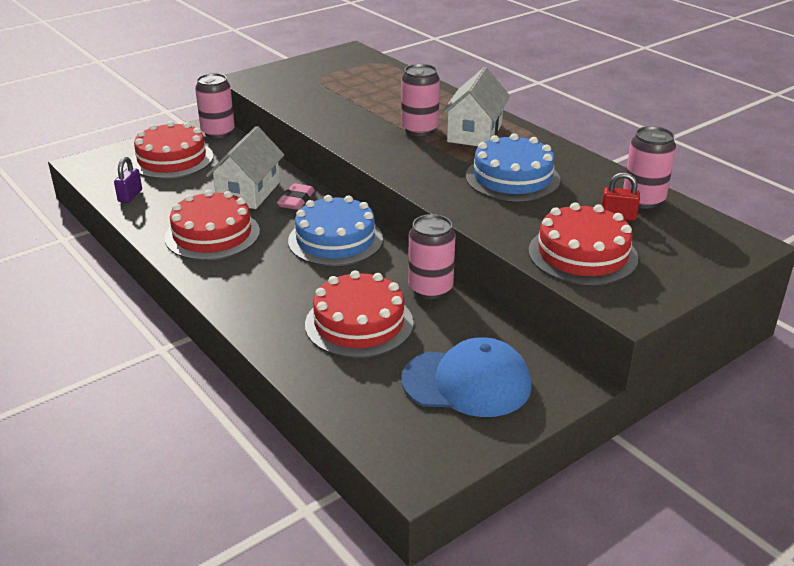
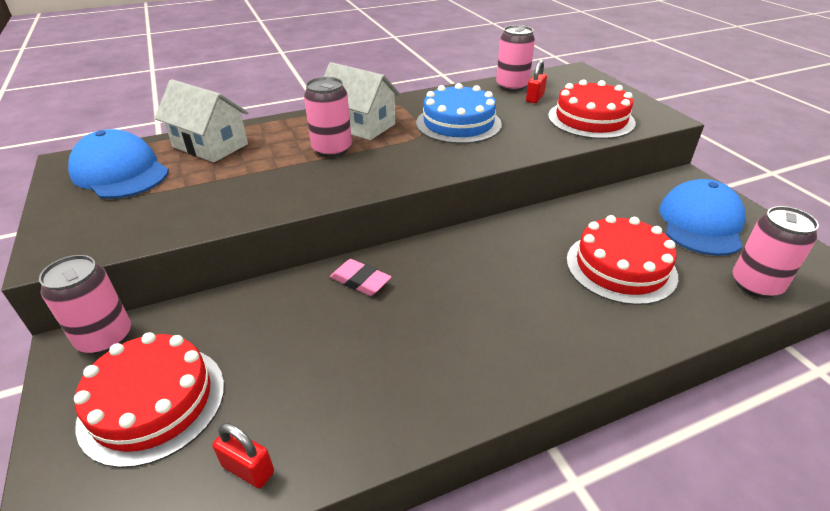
camera: 75 degrees left, 5 degrees up
(130, 196) = (248, 469): purple padlock -> red padlock
(212, 234) = (416, 366): red cake -> none
(248, 192) = (317, 321): white house -> white house (210, 145)
(335, 240) = (461, 262): blue cake -> none
(344, 68) = (120, 172): none -> blue cap
(430, 289) = (563, 218): pink can -> pink can (755, 285)

